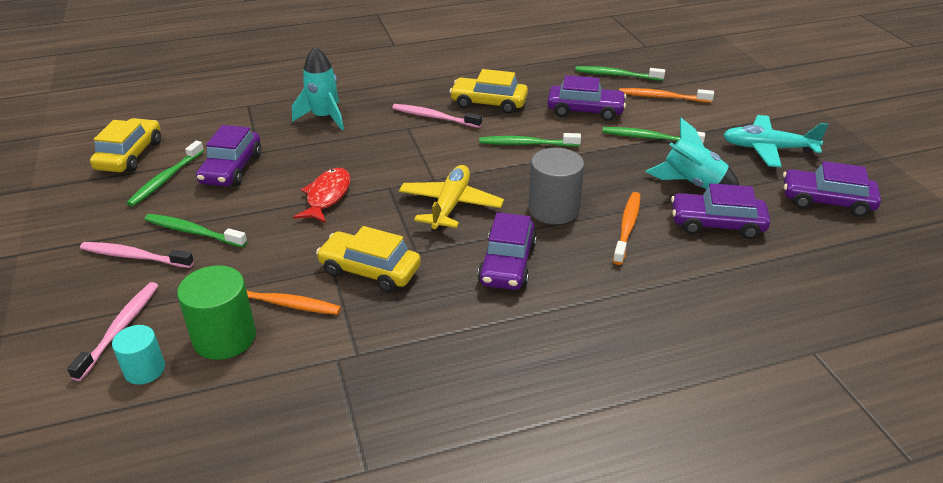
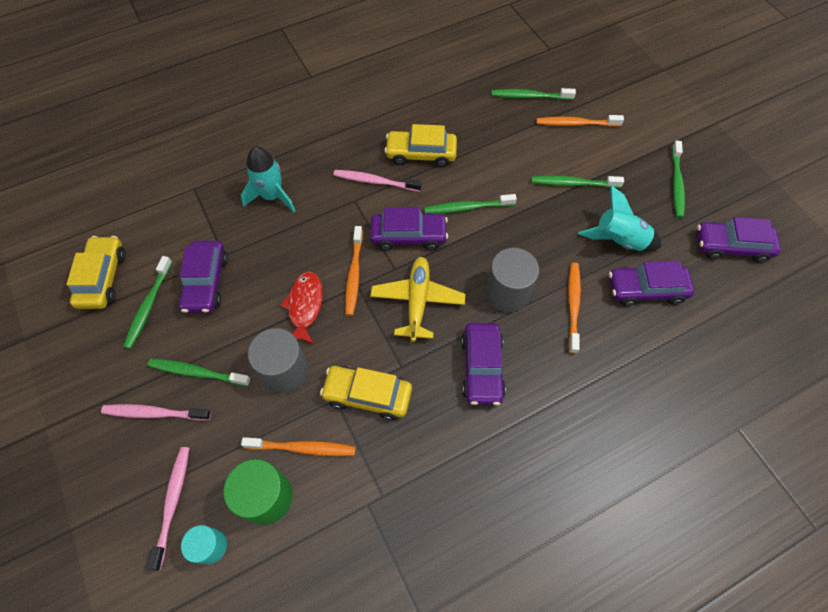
camera: 10 degrees left, 25 degrees up
(286, 241) = (284, 371): none -> grey cylinder
(388, 179) = (354, 275): none -> orange toothbrush
(585, 110) = (510, 152): purple car -> purple car (408, 236)
(768, 149) = (676, 184): turquoise plane -> green toothbrush

